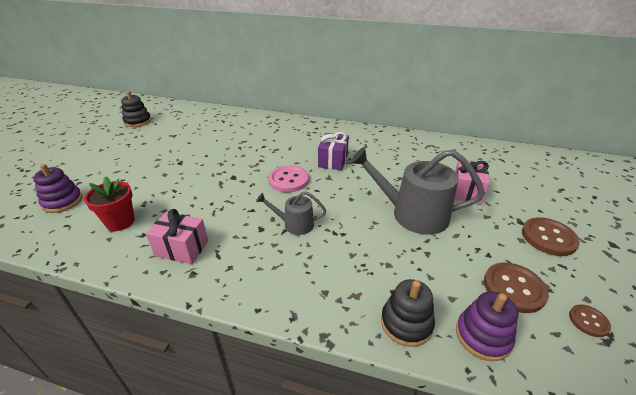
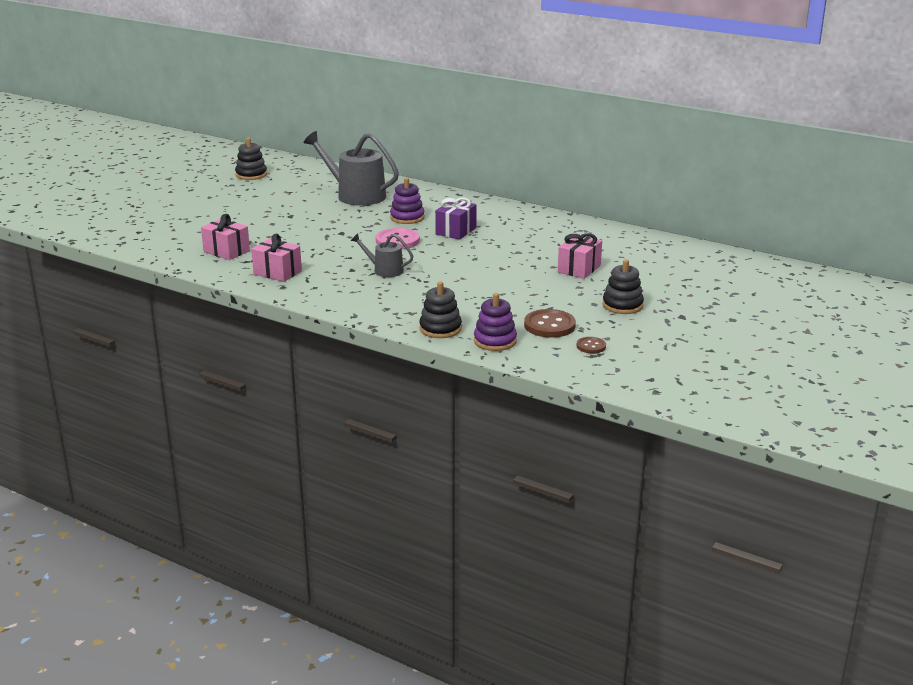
camera: 15 degrees right, 10 degrees down
(62, 201) = (174, 232): purple stacking toy -> purple stacking toy (407, 218)
(120, 222) = (226, 251): red flower pot -> pink gift
(413, 214) = (505, 277): grey watering can -> grey watering can (356, 195)
(548, 238) = (622, 305): brown button -> black stacking toy

